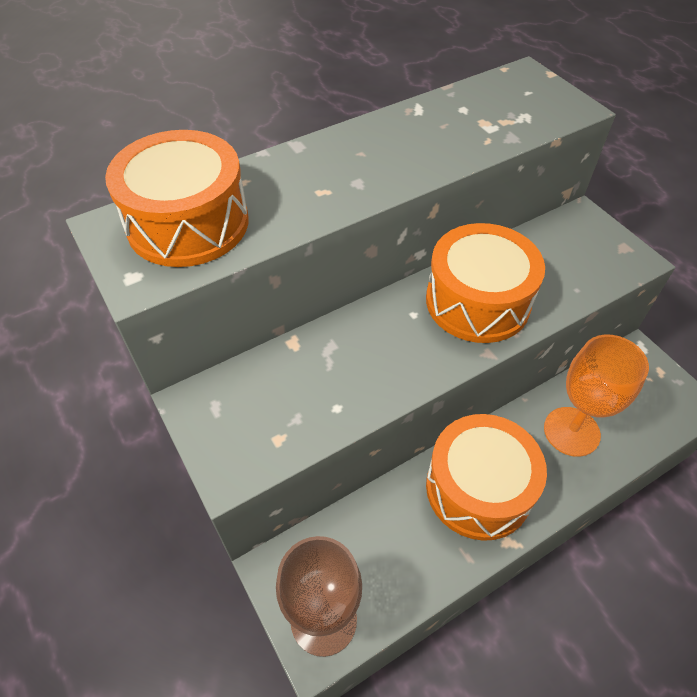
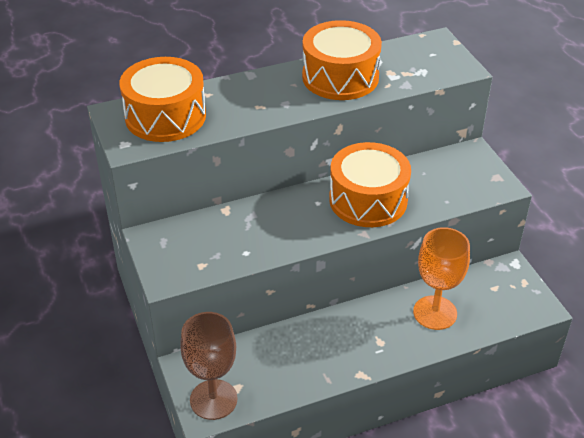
camera: 10 degrees right, 10 degrees down
(478, 488) = (349, 339): orange drum -> orange drum (340, 77)

